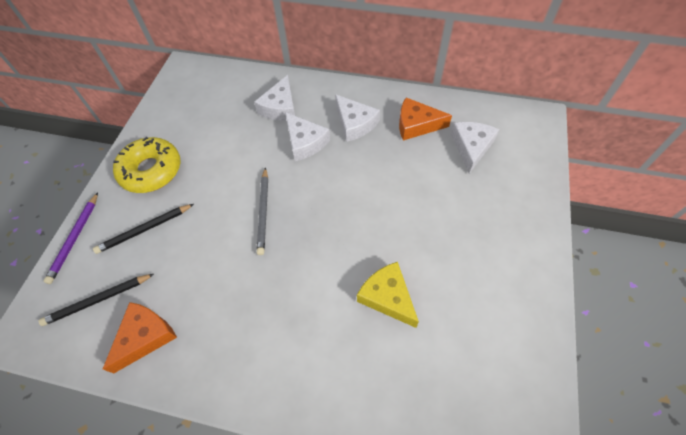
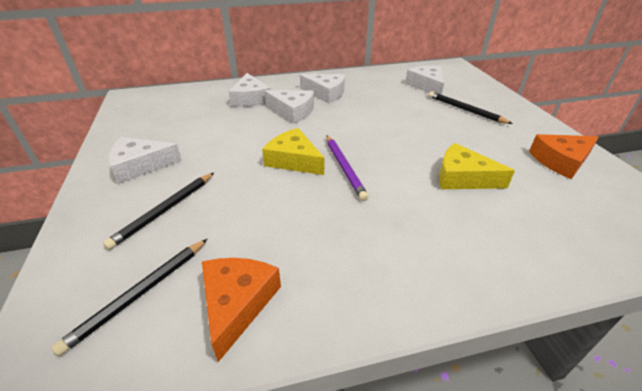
camera: 30 degrees left, 20 degrees down
(75, 239) = (65, 248): purple pencil -> purple pencil (344, 168)
(151, 171) = (140, 166): yellow donut -> white cheese
(263, 212) = (293, 160): grey pencil -> yellow cheese
(416, 125) = (375, 84): orange cheese -> orange cheese (561, 161)
(477, 204) = (465, 110): none -> black pencil

